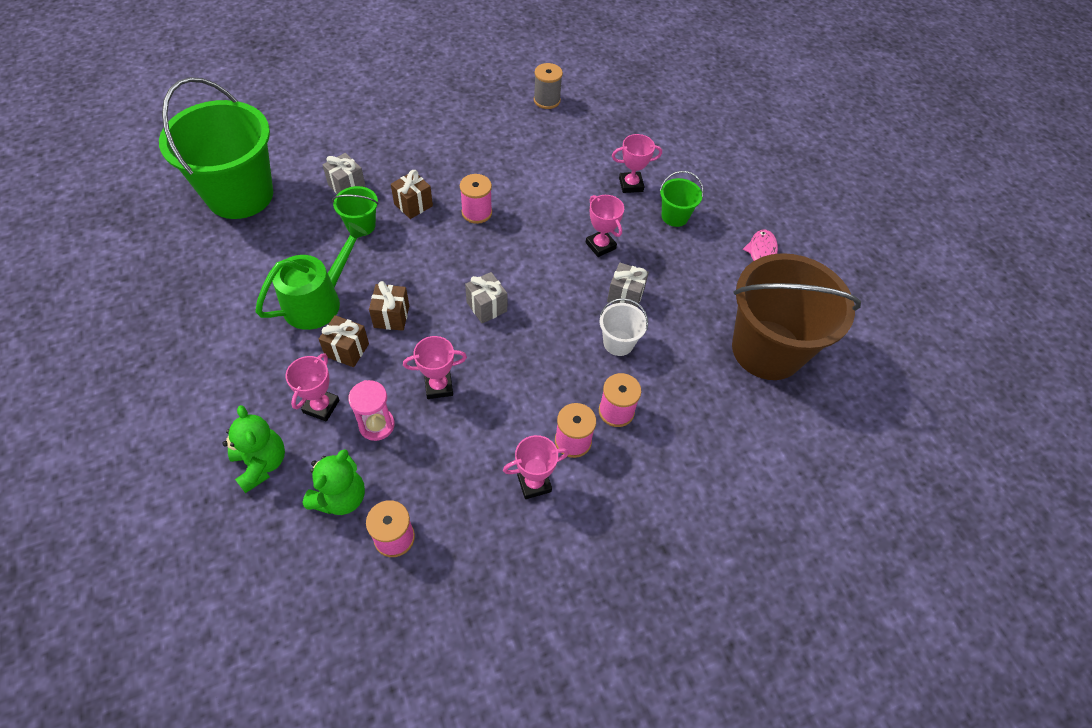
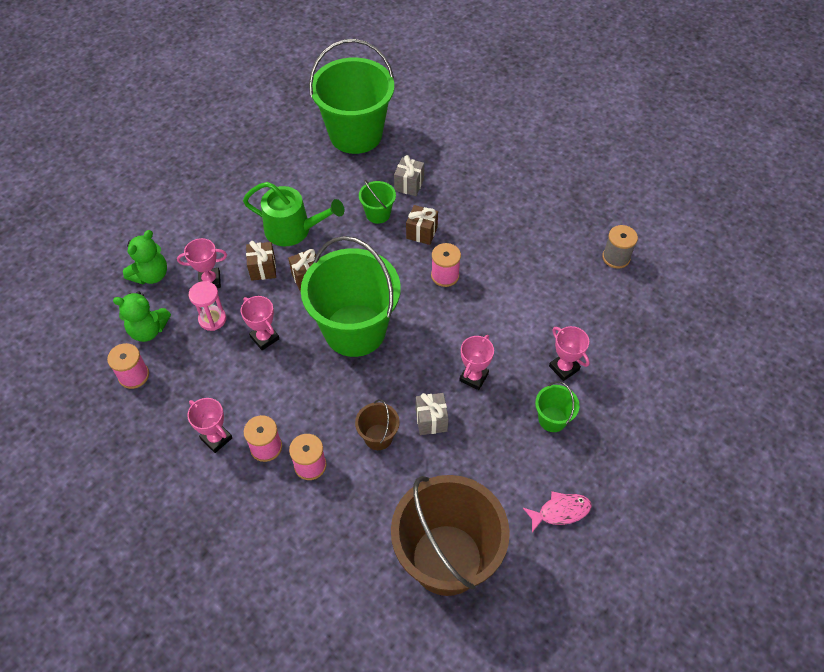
camera: 65 degrees right, 0 degrees up
(486, 307) = (355, 330): grey gift -> green bucket
(618, 343) = (378, 437): white bucket -> brown bucket

